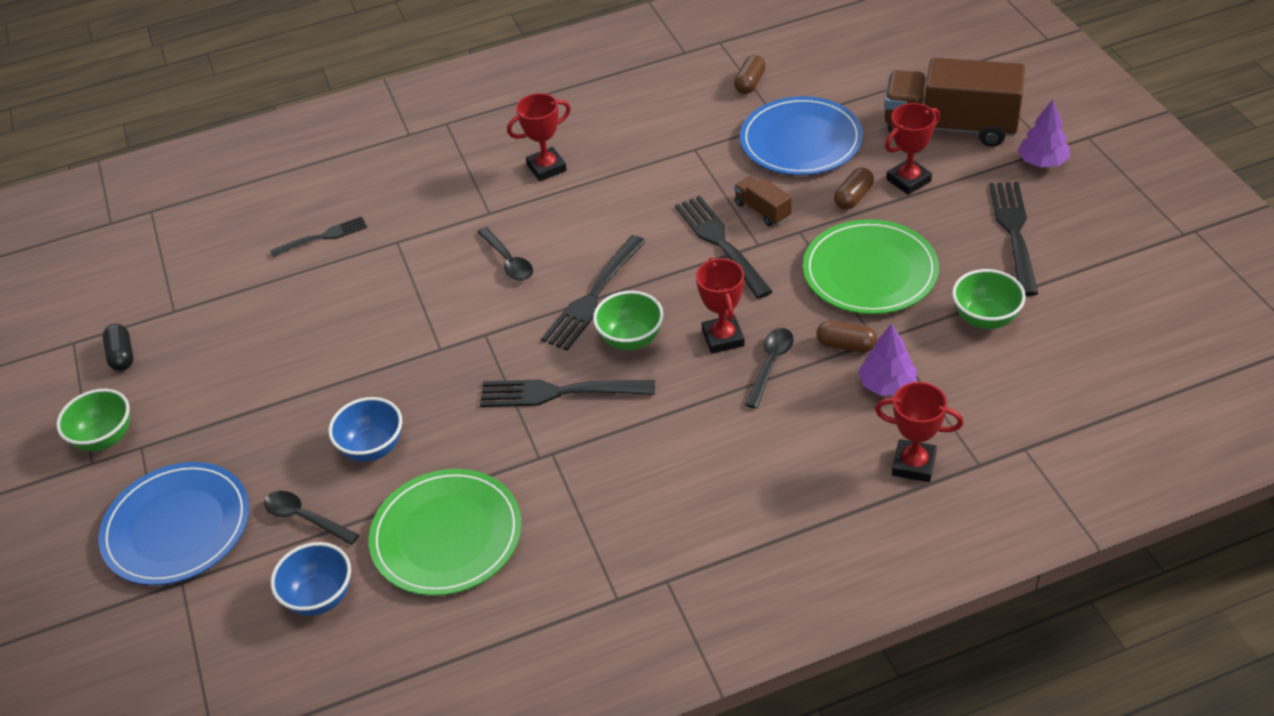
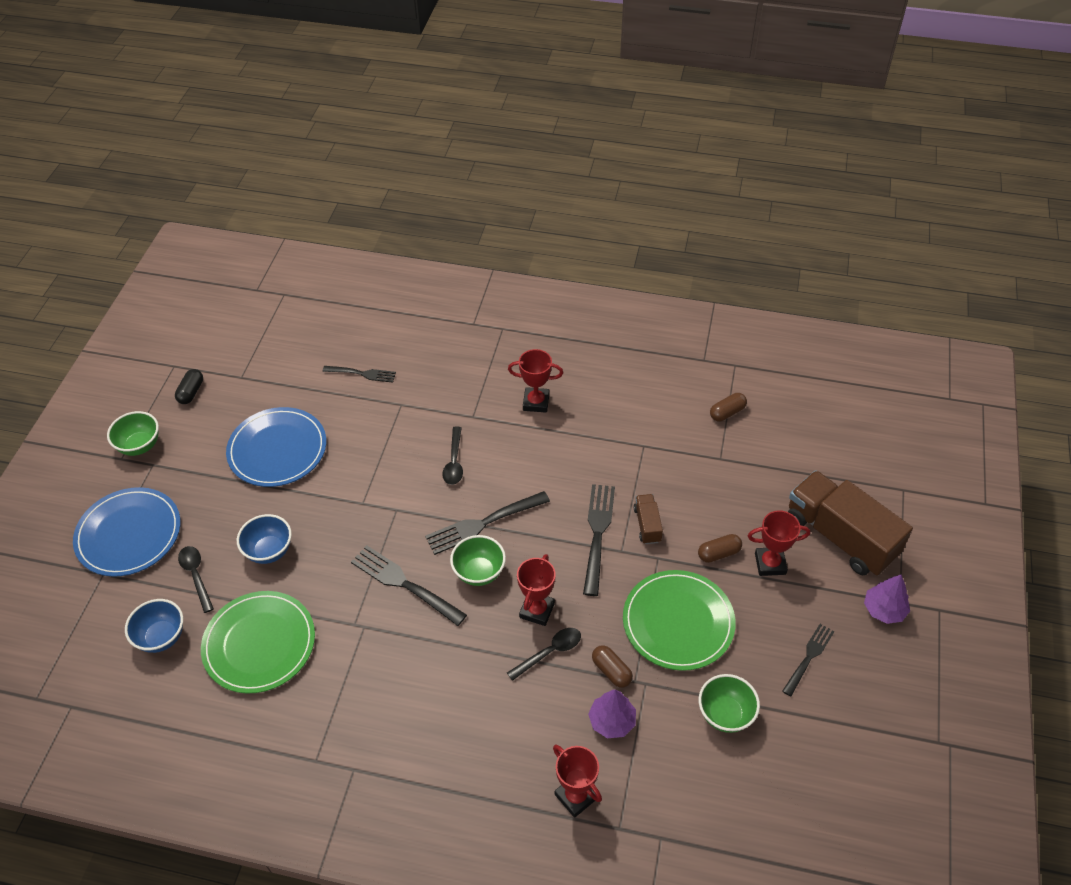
camera: 30 degrees right, 5 degrees up
(801, 140) = (722, 483): blue plate -> blue plate (277, 449)
(1014, 233) = (808, 658): black fork -> black fork, size x0.63

